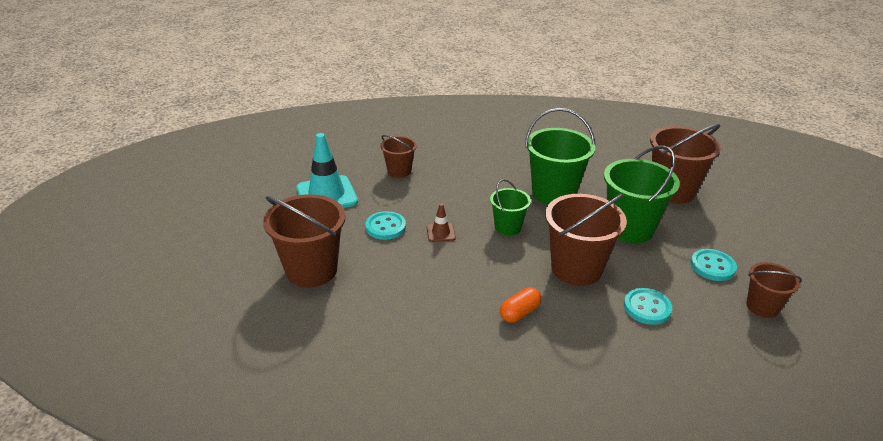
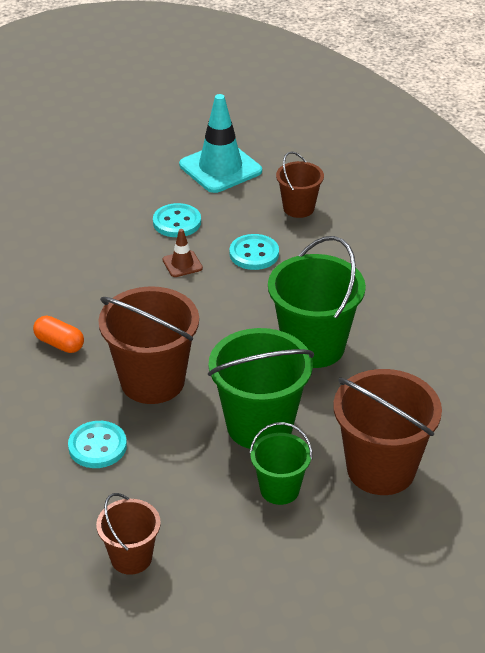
camera: 75 degrees right, 5 degrees up
(311, 270) = (84, 192): brown bucket -> none
(507, 227) = (215, 315): green bucket -> green bucket (279, 489)
(712, 266) = (203, 510): turquoise button -> turquoise button (254, 254)

